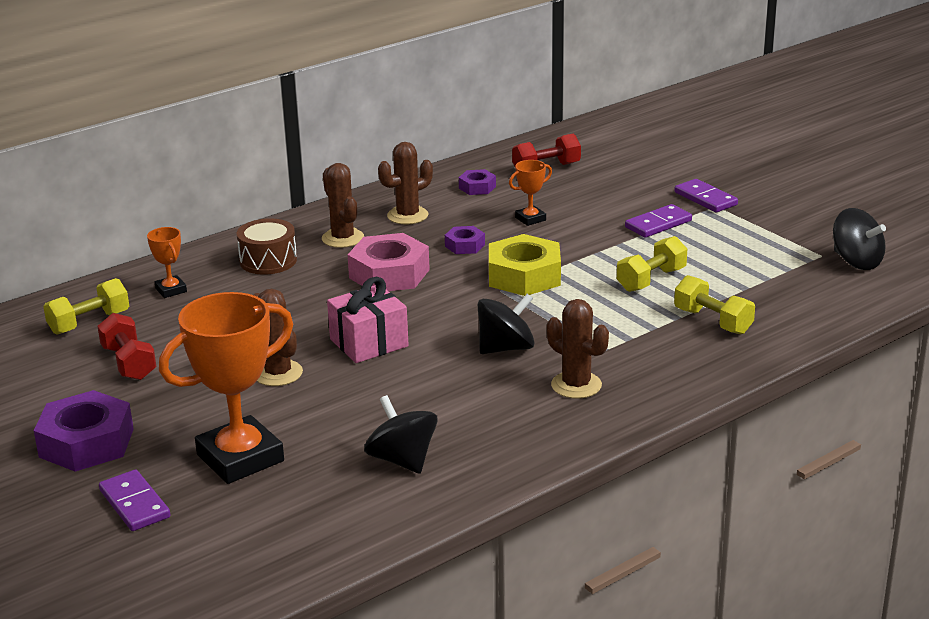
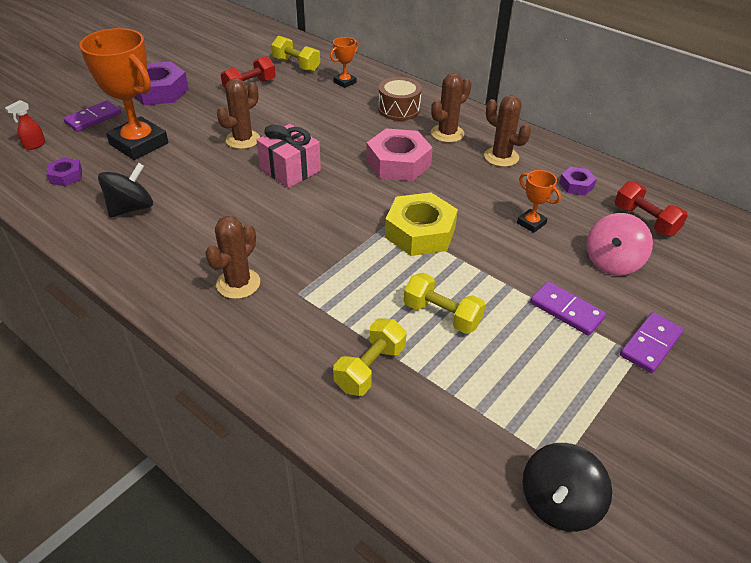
camera: 75 degrees right, 15 degrees up
(187, 558) = (34, 145): none -> red spray bottle
(465, 245) = (462, 193): purple nut -> purple nut (66, 176)
(506, 348) = (293, 237): black spinning top -> none
(600, 193) = (612, 262): none -> pink spinning top

